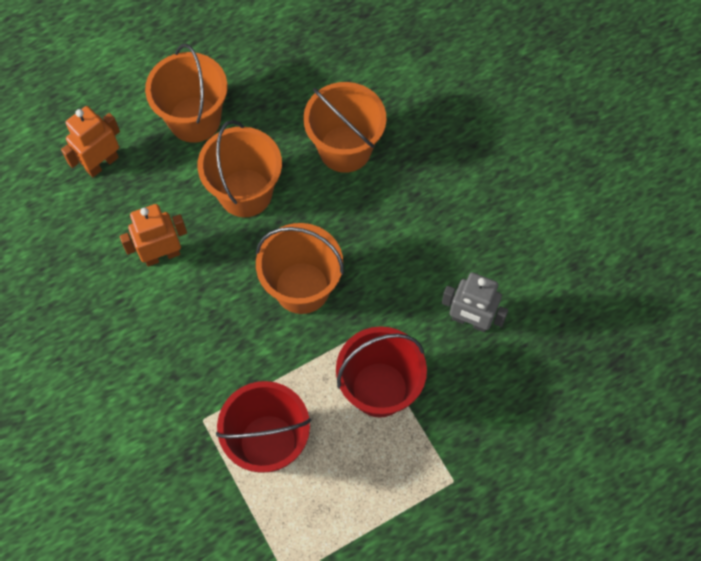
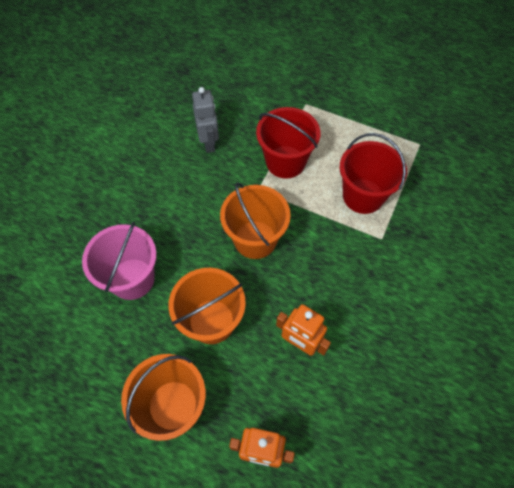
camera: 125 degrees left, 5 degrees down
(345, 149) = (132, 279): orange bucket -> pink bucket

